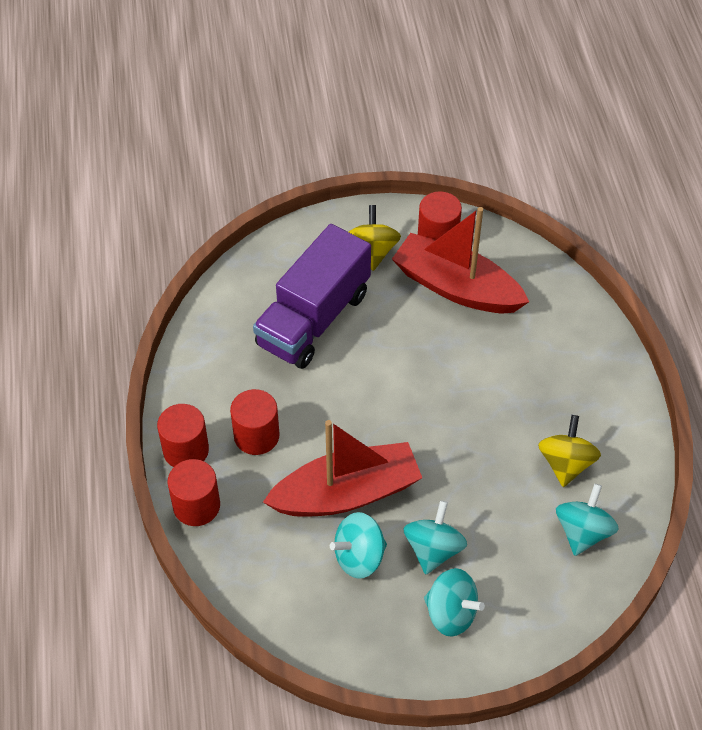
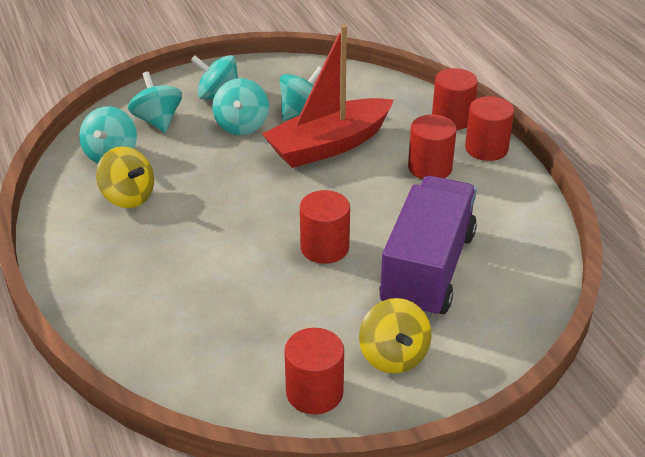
camera: 165 degrees right, 15 degrees down
(392, 360) = (324, 248): none -> red cylinder
(456, 287) = (273, 334): red boat -> none
(528, 581) = (158, 121): none -> turquoise spinning top
(566, 463) = (128, 197): yellow spinning top -> yellow spinning top turned 45 degrees counterclockwise

